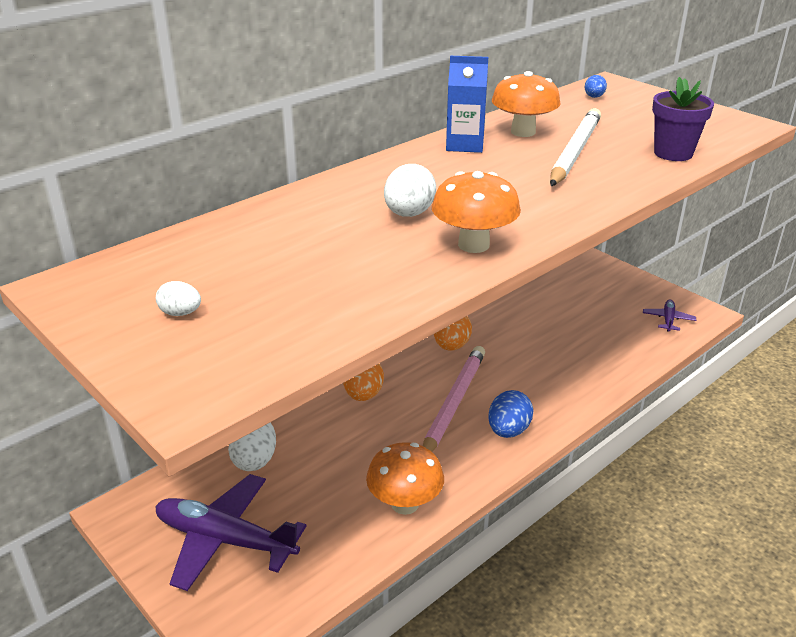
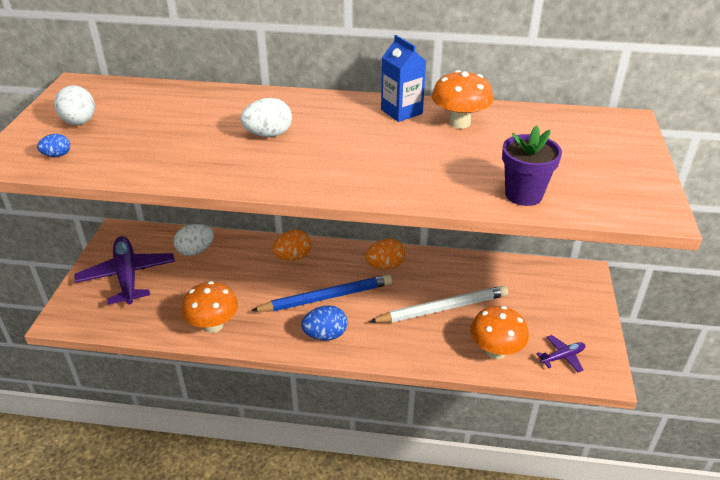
camera: 50 degrees right, 5 degrees up
(180, 313) = (79, 122): white egg -> white egg, size x1.75
(453, 403) = (326, 297): pink pencil -> blue pencil
(473, 245) = (253, 171): orange mushroom -> orange mushroom (496, 351)
(574, 151) = (457, 154): white pencil -> white pencil (442, 308)
(594, 97) = (581, 124): blue egg -> blue egg (57, 155)

